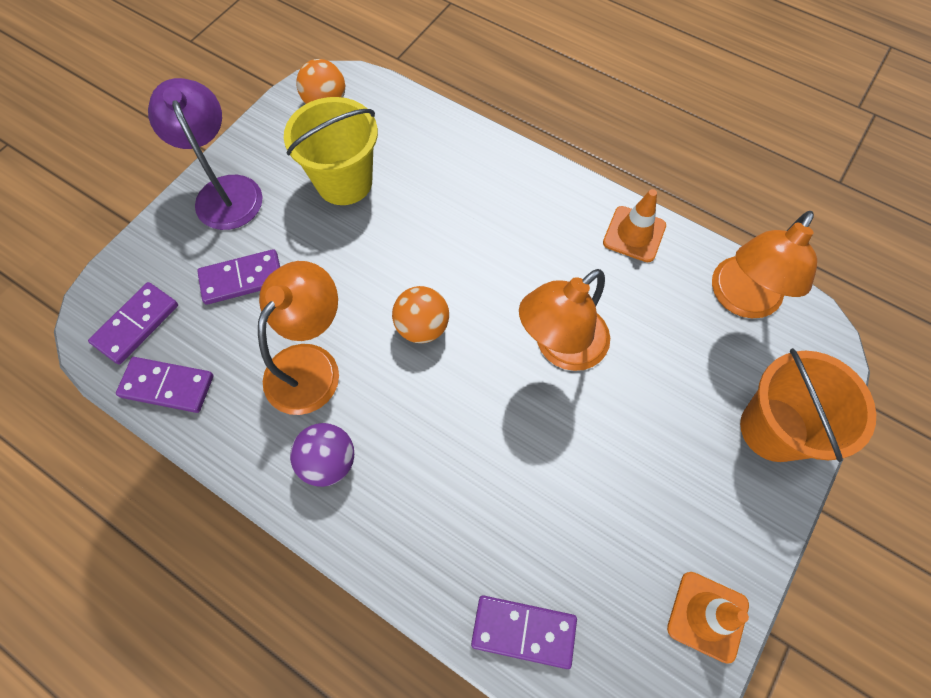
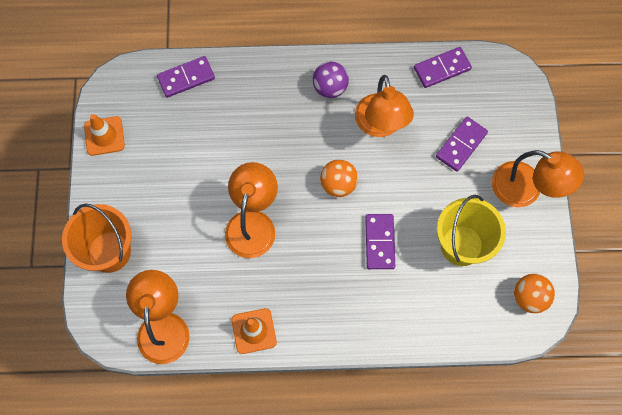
camera: 145 degrees right, 5 degrees up
(136, 324) = (490, 85): purple domino -> purple domino (379, 242)
(225, 191) = (526, 190): purple lamp -> orange lamp

